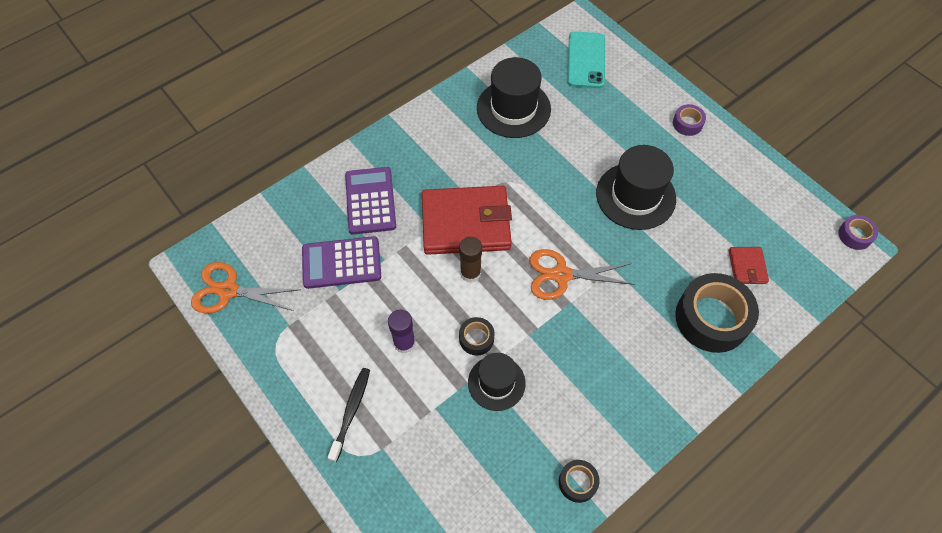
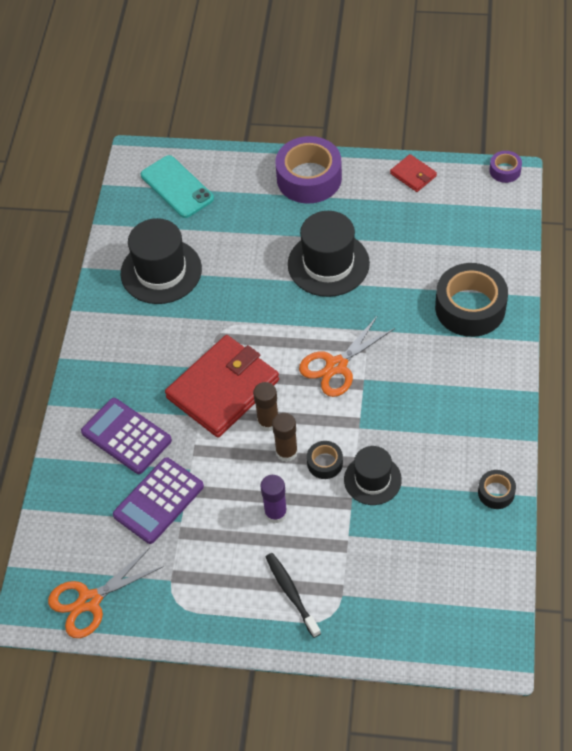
camera: 40 degrees left, 5 degrees down
(459, 306) = (286, 452): none -> brown glue stick
(687, 123) = (309, 178): purple tape -> purple tape, size x2.10
(747, 267) = (457, 251): red wallet -> red wallet (413, 175)

